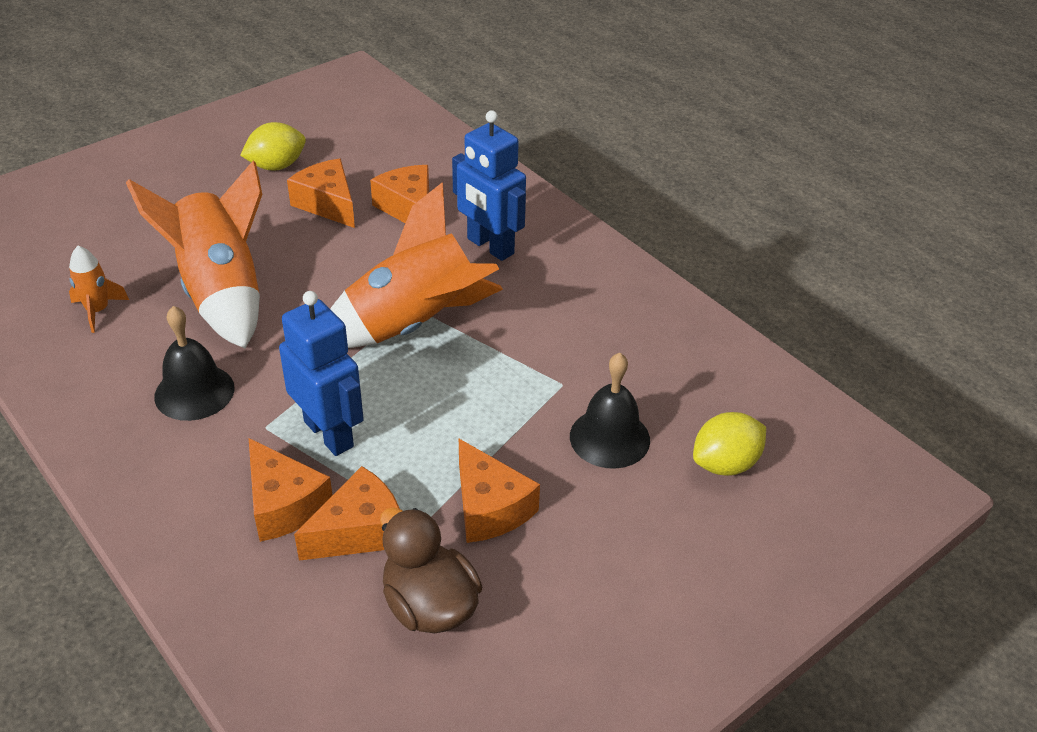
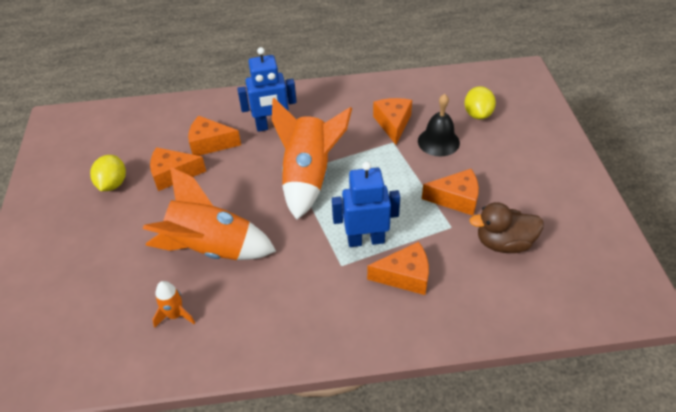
camera: 55 degrees left, 5 degrees up
(194, 392) = (289, 288): black bell -> none
(359, 531) = (442, 252): orange cheese -> orange cheese (393, 124)

